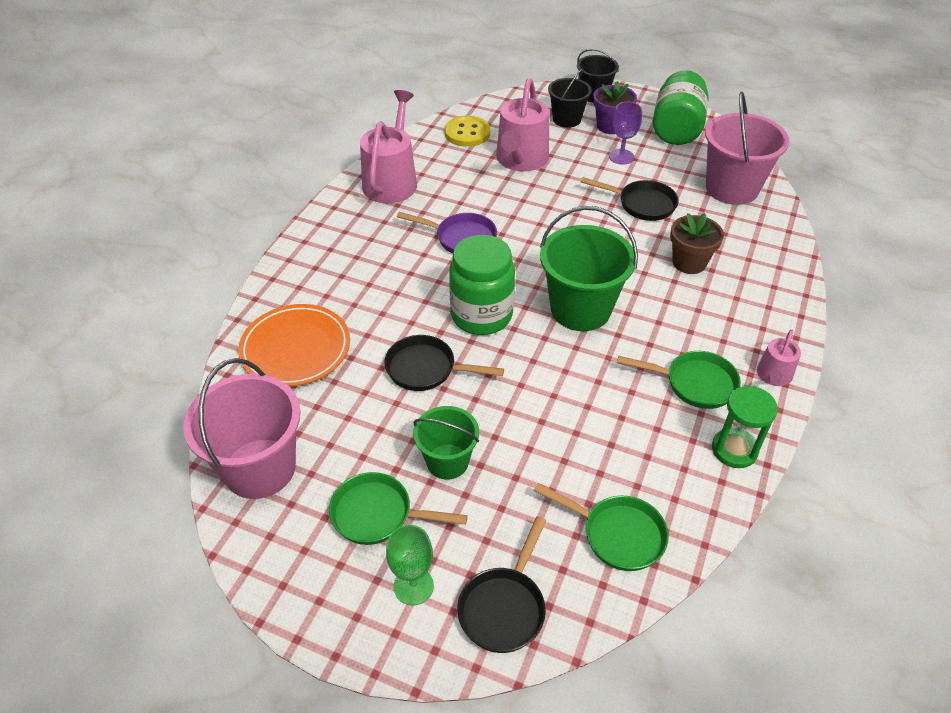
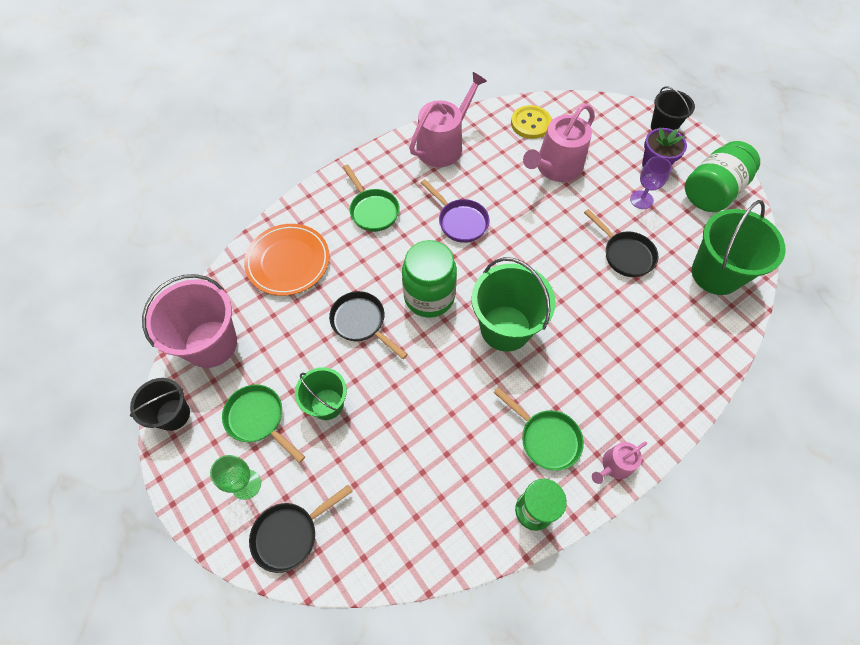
camera: 30 degrees right, 15 degrees up
(566, 119) = (621, 143): black bucket -> black bucket (173, 414)
(617, 534) = (400, 526): green pan -> green pan (372, 210)
(689, 262) = (623, 328): brown flower pot -> none
(731, 188) = (716, 274): pink bucket -> green bucket

